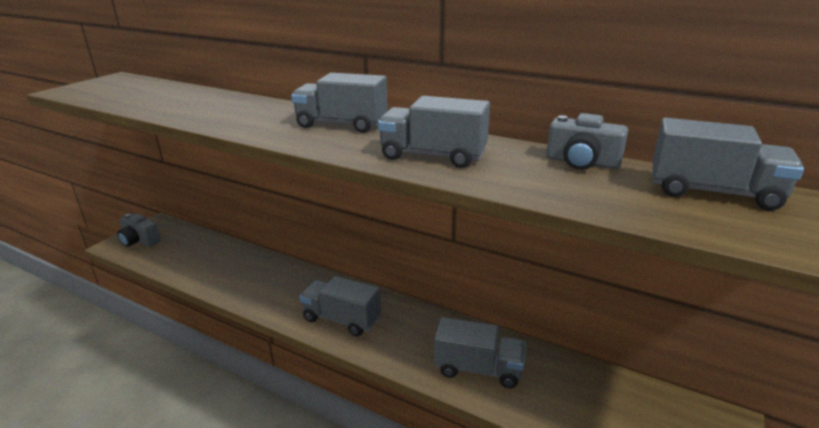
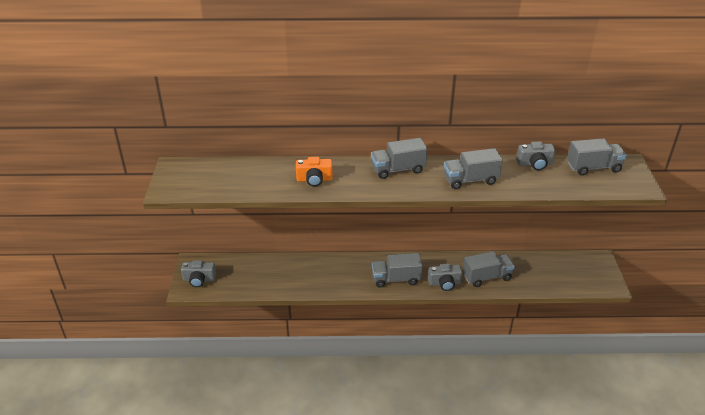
camera: 30 degrees left, 10 degrees up
(221, 112) = (314, 179): none -> orange camera
(403, 351) = (444, 283): none -> grey camera

